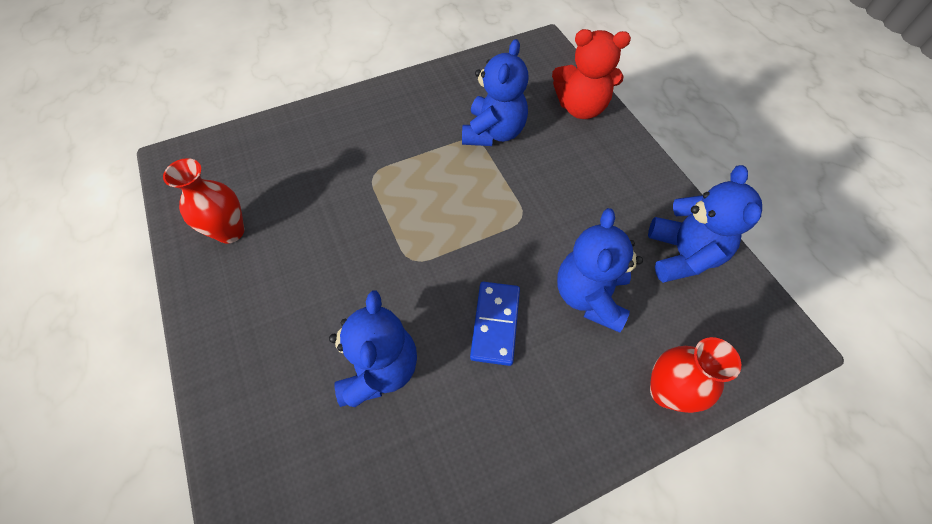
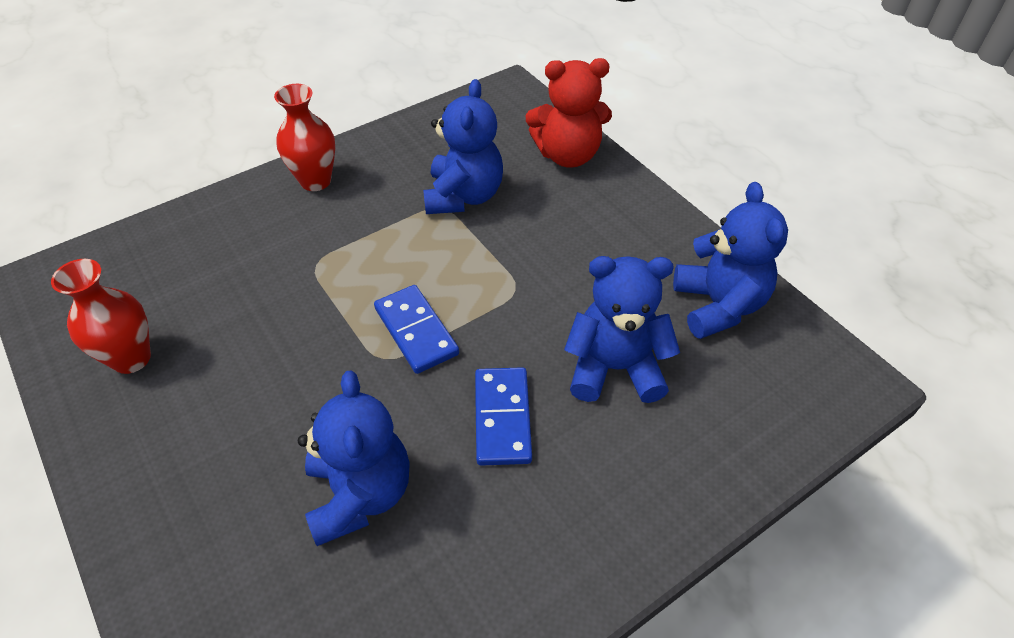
camera: 10 degrees left, 10 degrees down
(440, 241) = (416, 331): none -> blue domino
(589, 296) = (614, 368): blue teddy bear -> blue teddy bear turned 90 degrees clockwise
(666, 391) = (726, 463): red vase -> red vase (315, 181)

